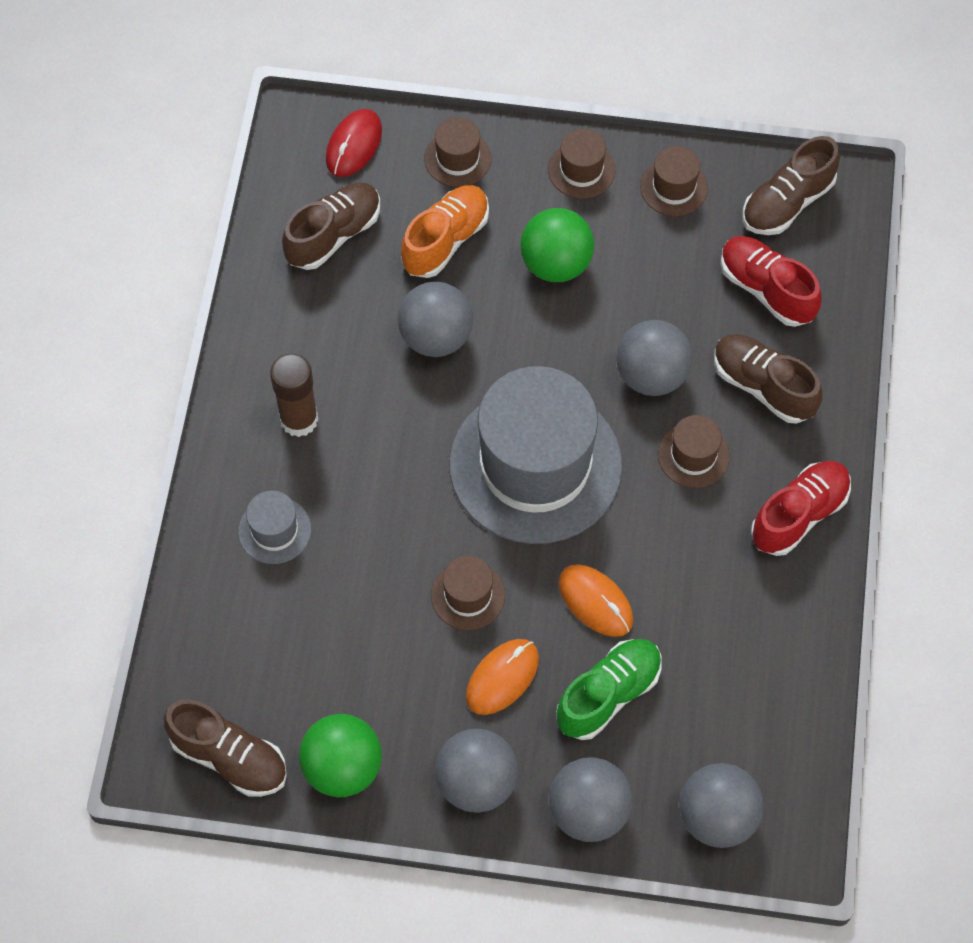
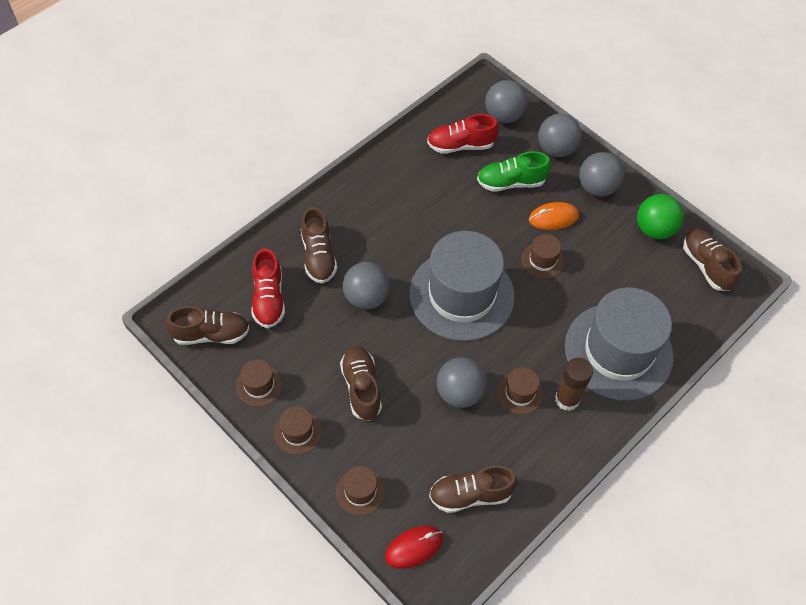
camera: 145 degrees left, 5 degrees down
(274, 530) = (618, 351): grey hat -> grey hat, size x2.40
(445, 240) = (409, 445): orange shoe -> none
(556, 264) = (361, 388): green ball -> brown shoe
(595, 602) = (484, 220): orange mouse -> none
(693, 455) = (382, 249): brown hat -> brown hat (519, 393)
(799, 515) = (359, 194): red shoe -> red shoe (461, 145)

